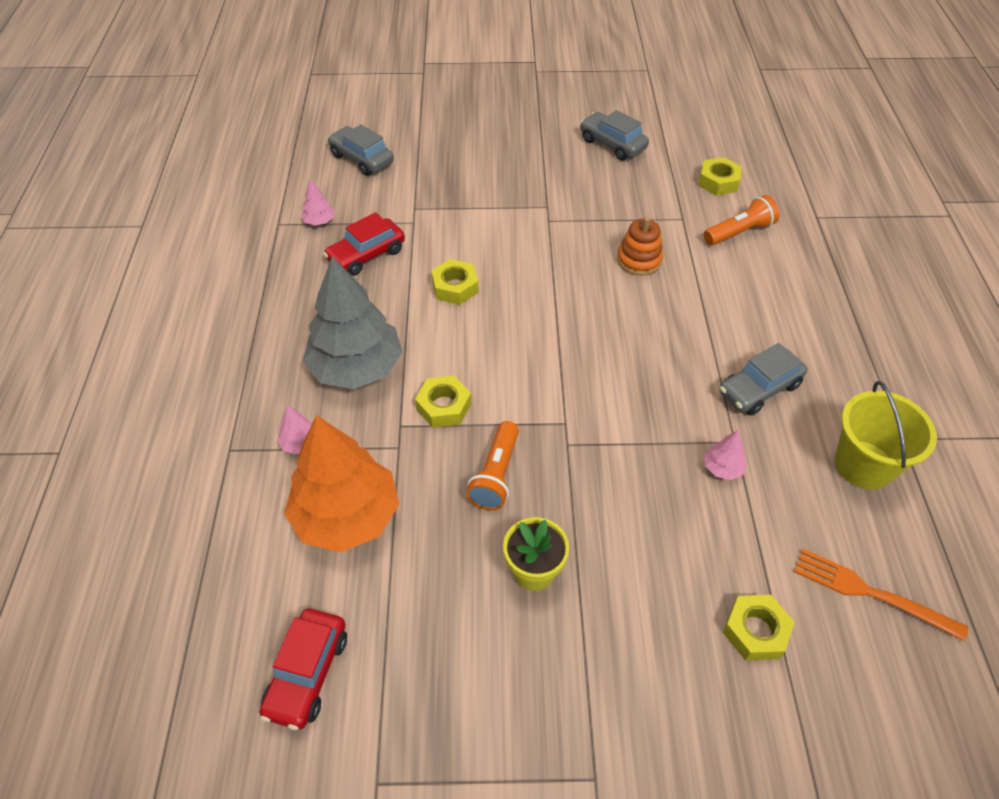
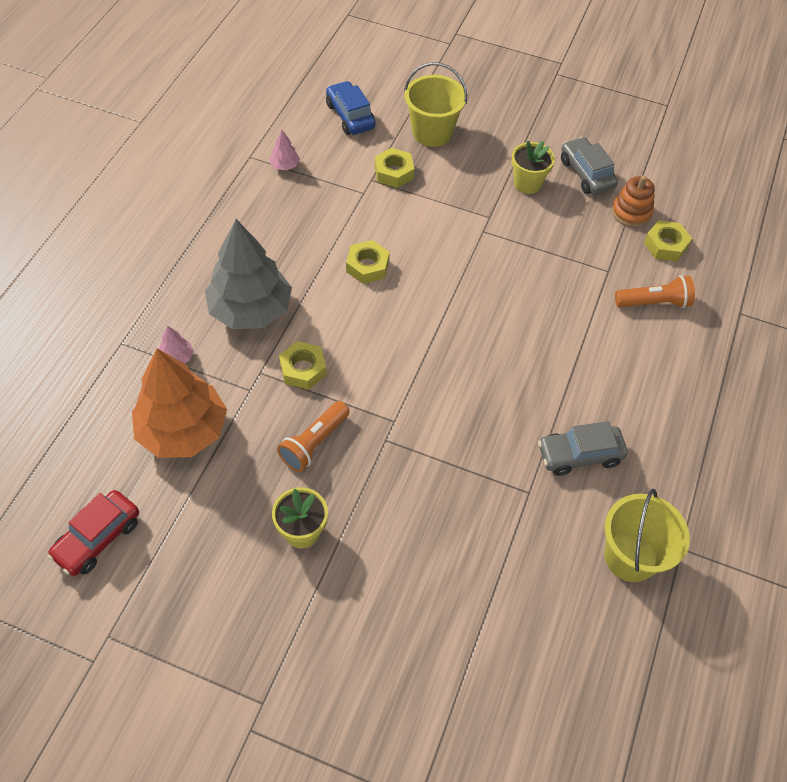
camera: 20 degrees right, 5 degrees up
(362, 159) = (350, 116): grey car -> blue car
(366, 255) = (308, 210): red car -> none
(450, 150) = (432, 132): none -> yellow bucket
(565, 168) = (527, 184): none -> yellow flower pot
(639, 260) = (543, 297): orange stacking toy -> orange stacking toy (631, 212)
(722, 468) = (504, 510): pink tree -> none
(755, 631) = (450, 651): yellow nut -> yellow nut (394, 172)
(869, 592) = (564, 662): orange fork -> none

